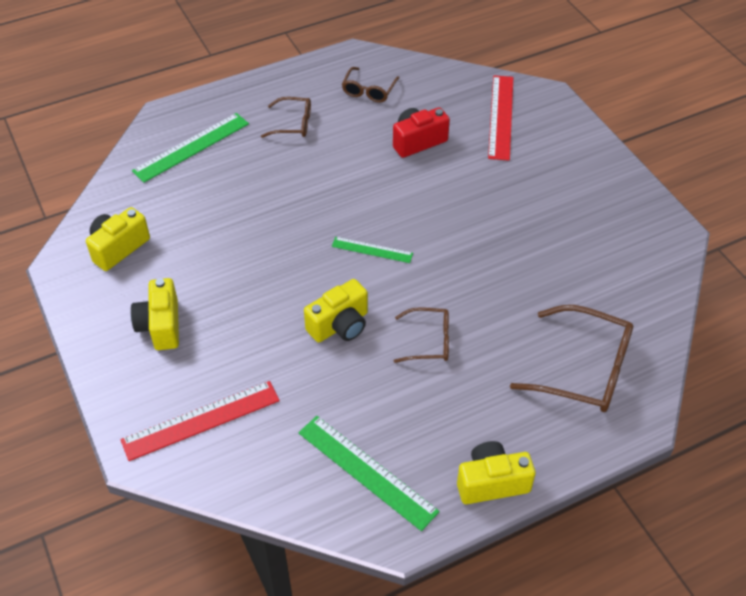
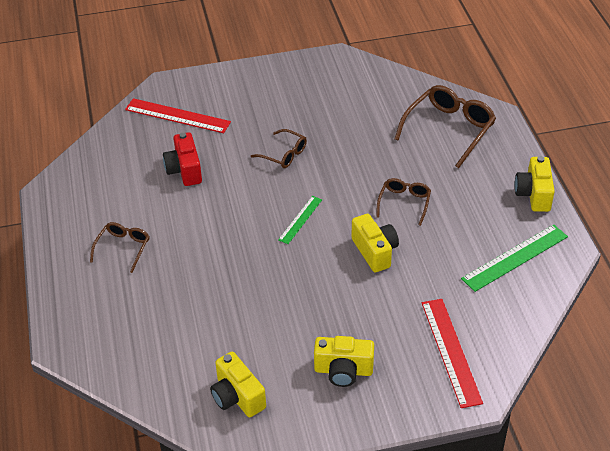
camera: 75 degrees left, 5 degrees down
(191, 147) = (120, 328): green ruler -> none
(369, 91) = (103, 190): brown glasses -> brown glasses (284, 154)

